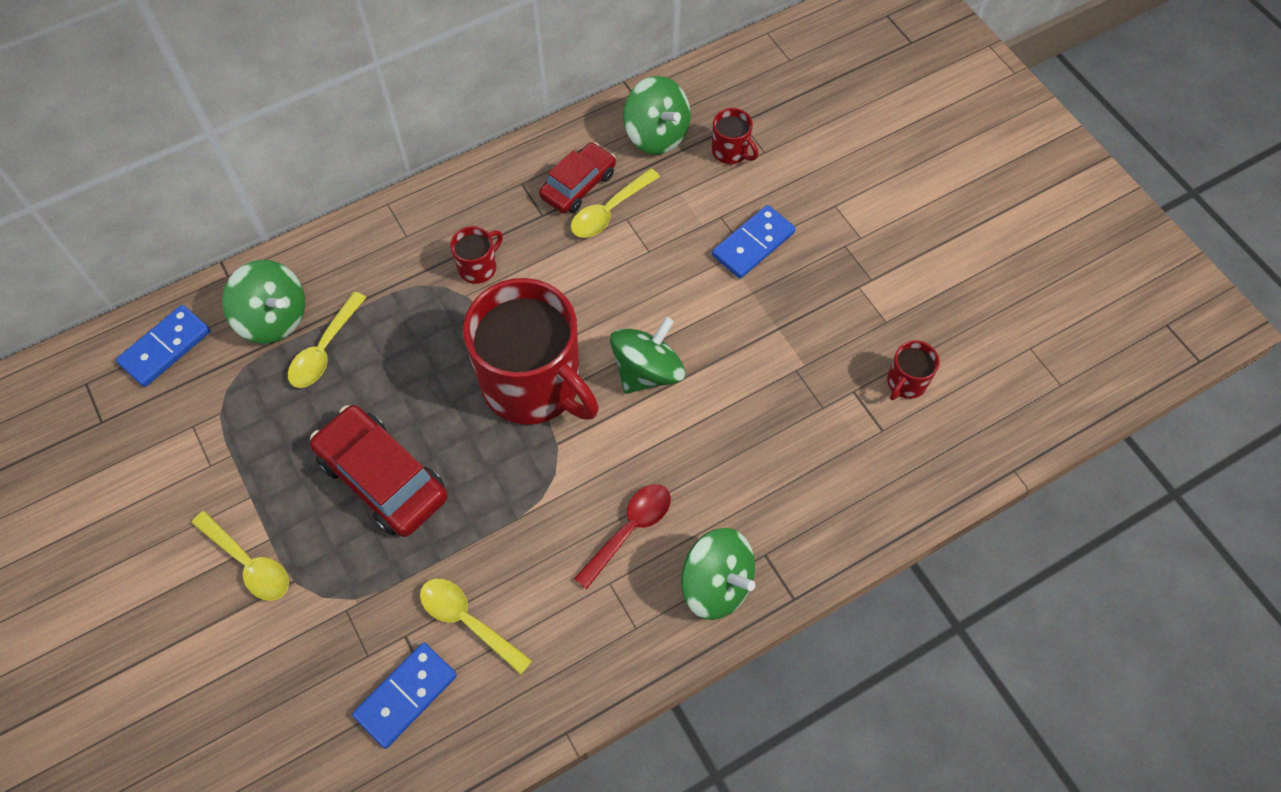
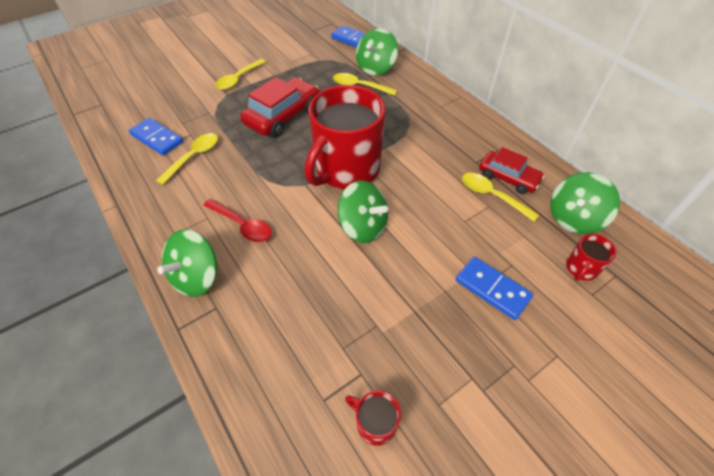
camera: 85 degrees right, 10 degrees down
(478, 267) = (427, 137): red mug -> none

